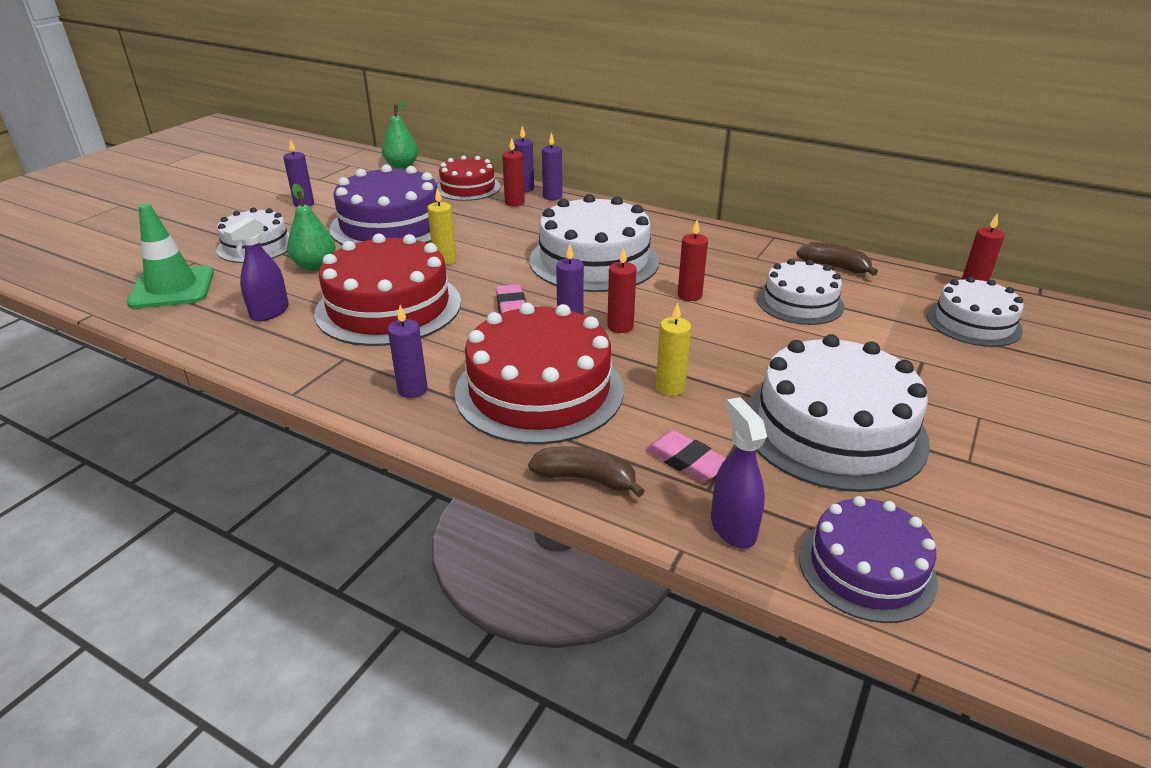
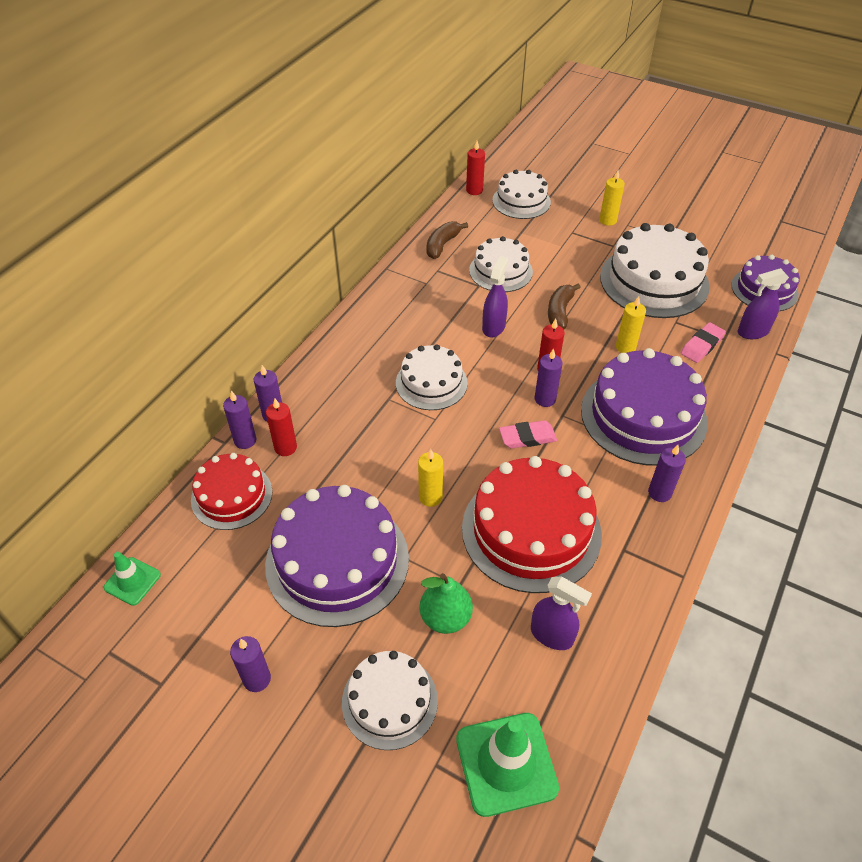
camera: 90 degrees left, 15 degrees up
(402, 166) = (132, 581): green pear -> green traffic cone
(539, 390) = (643, 416): red cake -> purple cake
(585, 479) = (732, 391): brown banana -> brown banana (560, 312)
(594, 260) = (431, 383): white cake -> white cake, size x0.60
(689, 295) = (493, 327): red candle -> purple spray bottle
(977, 397) = (607, 220): none -> yellow candle

